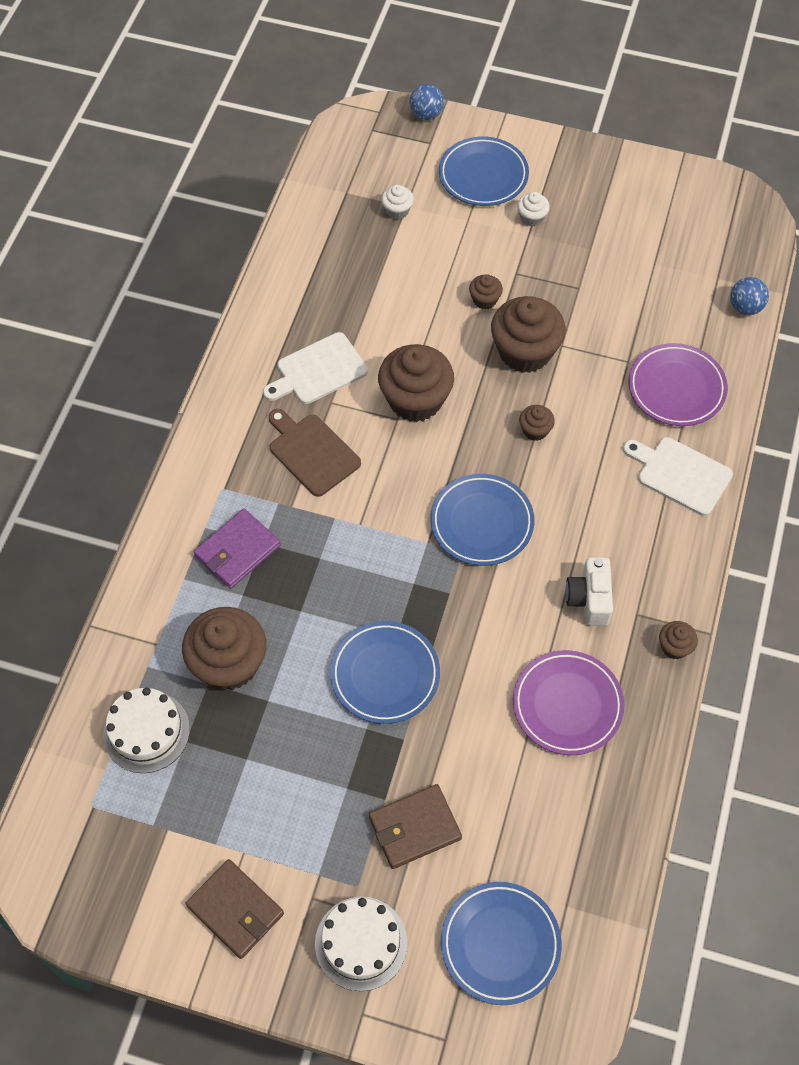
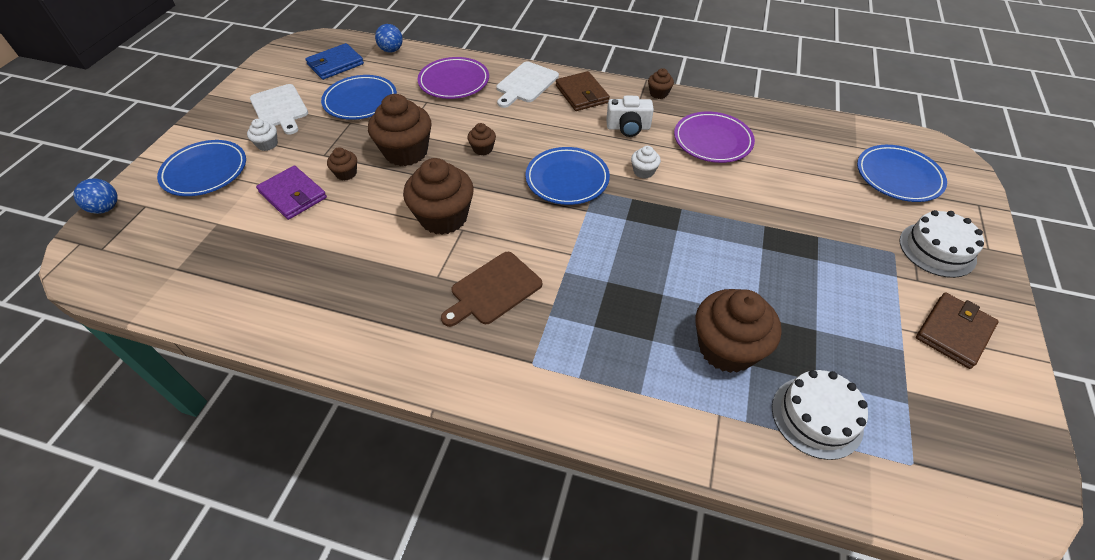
camera: 90 degrees left, 10 degrees down
(237, 551) = (604, 347): purple wallet -> purple wallet (293, 195)
(318, 371) = (398, 287): white cutting board -> white cutting board (280, 108)
(385, 674) = (712, 236): blue plate -> blue plate (360, 101)
(397, 210) = (219, 229): white cupcake -> white cupcake (643, 171)
(414, 828) = (834, 219): brown wallet -> brown wallet (582, 94)
(702, 250) = (335, 64): none -> blue wallet

